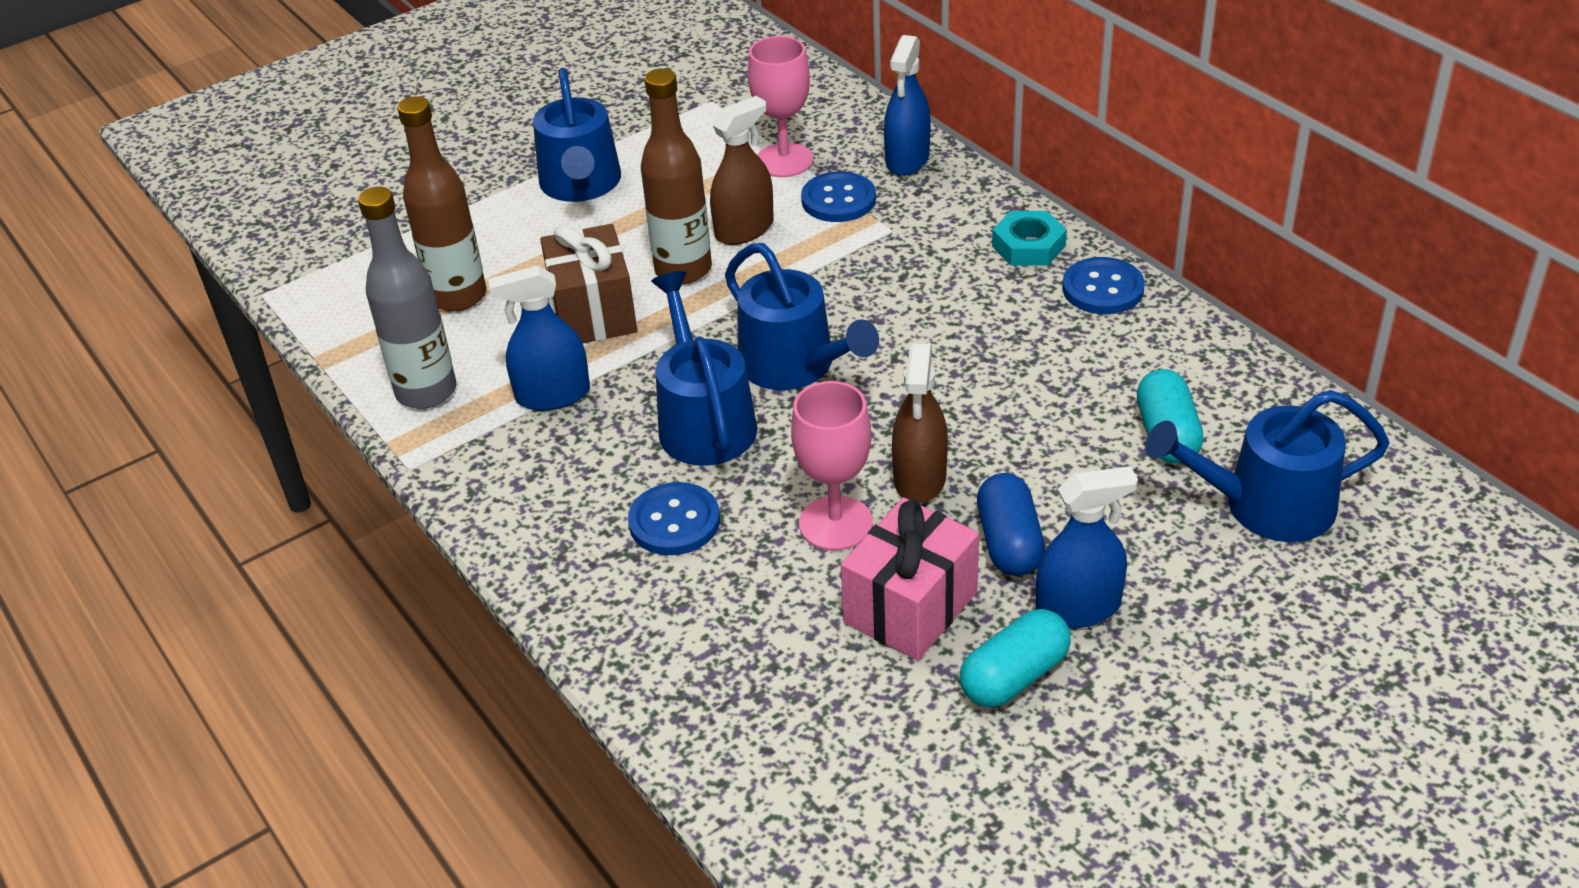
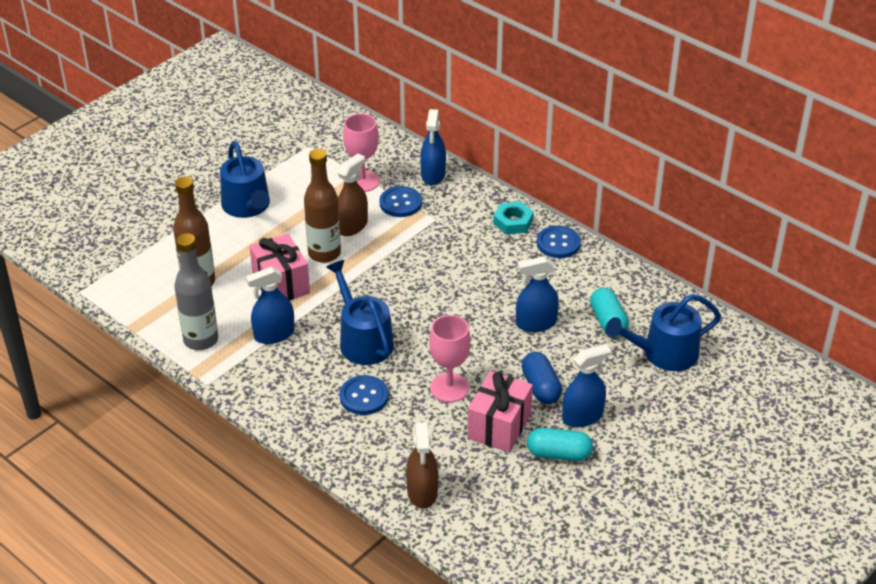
camera: 15 degrees left, 0 degrees up
(593, 313) = (281, 284): brown gift -> pink gift
(794, 365) = (403, 303): blue watering can -> none
(920, 478) = (487, 359): brown spray bottle -> brown spray bottle (422, 492)
(1014, 676) = (559, 454): turquoise capsule -> turquoise capsule turned 60 degrees clockwise
(1028, 424) = (536, 323): none -> blue spray bottle

